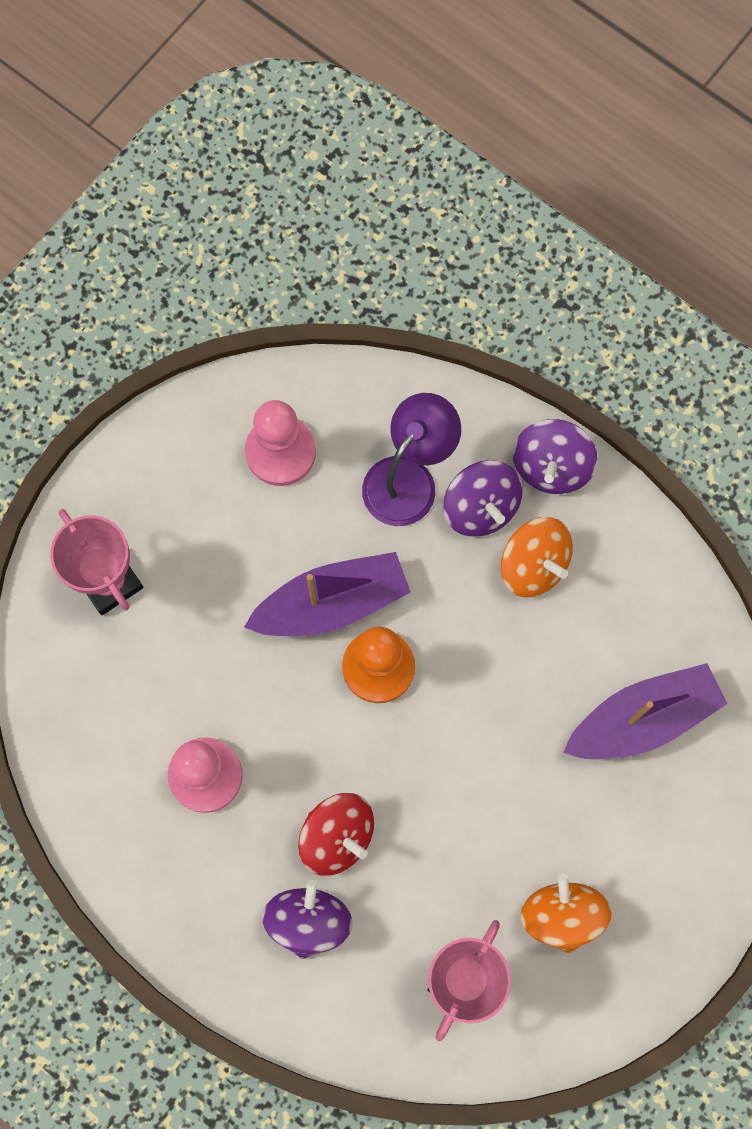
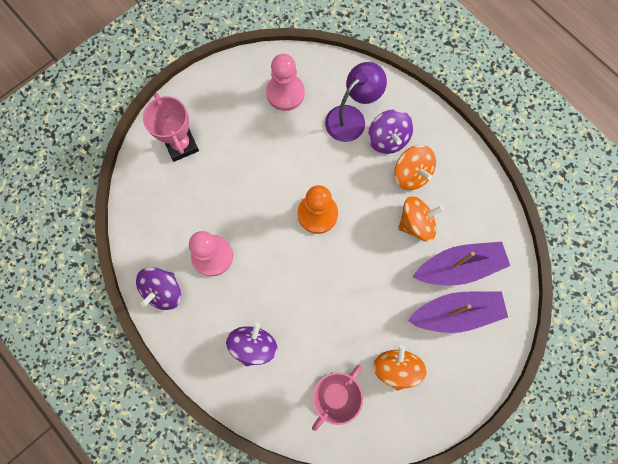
camera: 10 degrees right, 0 degrees up
(332, 603) = (298, 176): purple boat -> purple boat (456, 313)
(337, 836) = (278, 302): red spinning top -> none
(551, 466) = (430, 124): purple spinning top -> purple spinning top (163, 291)
(555, 654) = (416, 223): none -> orange spinning top

